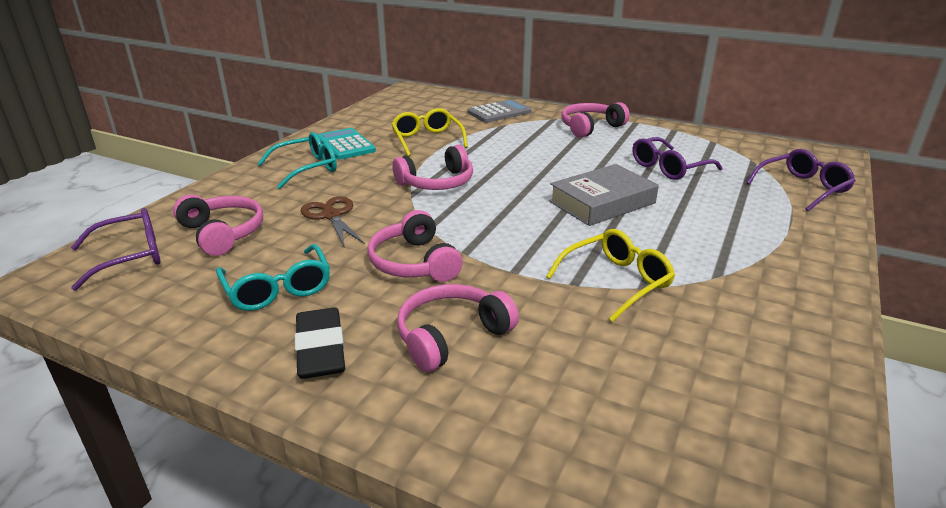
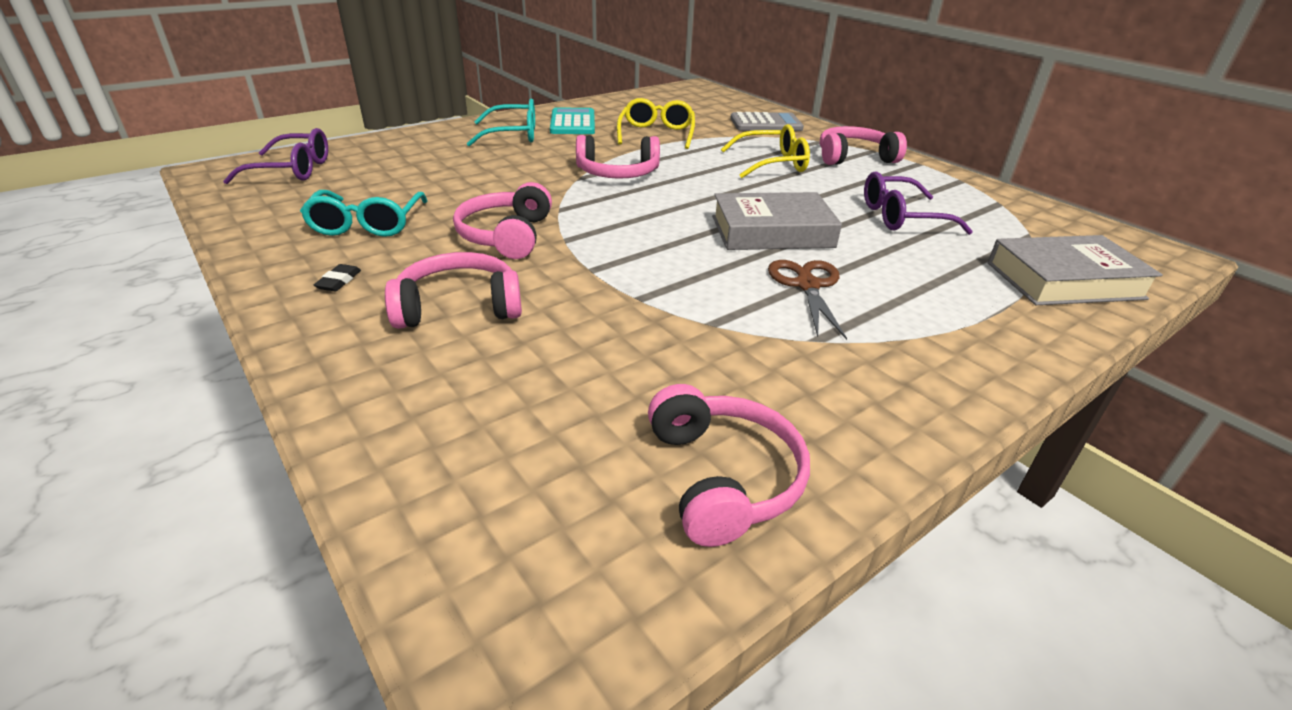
camera: 25 degrees right, 5 degrees up
(222, 233) = (379, 170): pink headphones -> pink headphones (722, 477)
(321, 349) = (339, 281): black eraser -> black eraser, size x0.44
(332, 216) = (485, 178): brown scissors -> brown scissors (807, 285)
(615, 282) = (686, 310): yellow glasses -> yellow glasses (771, 164)
(802, 188) = (1064, 280): purple glasses -> grey book

